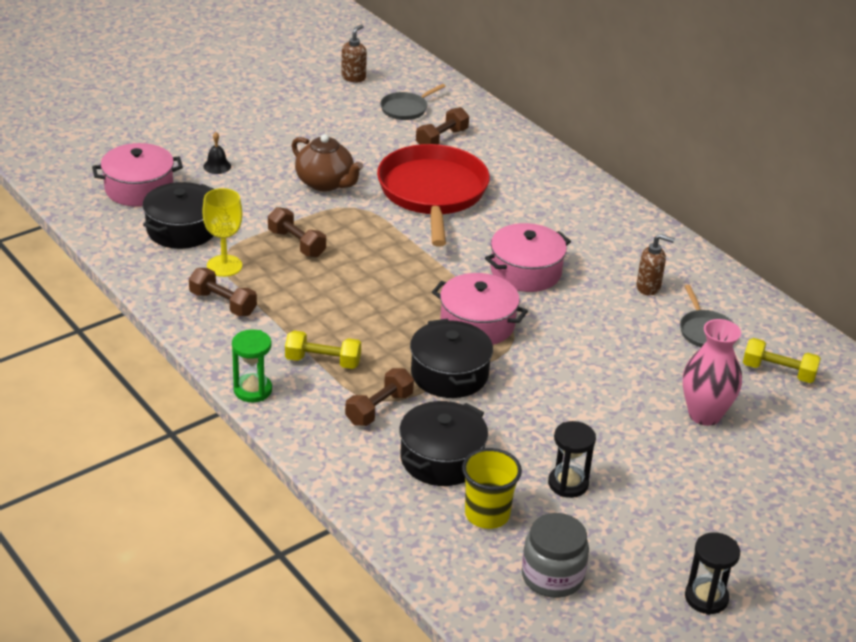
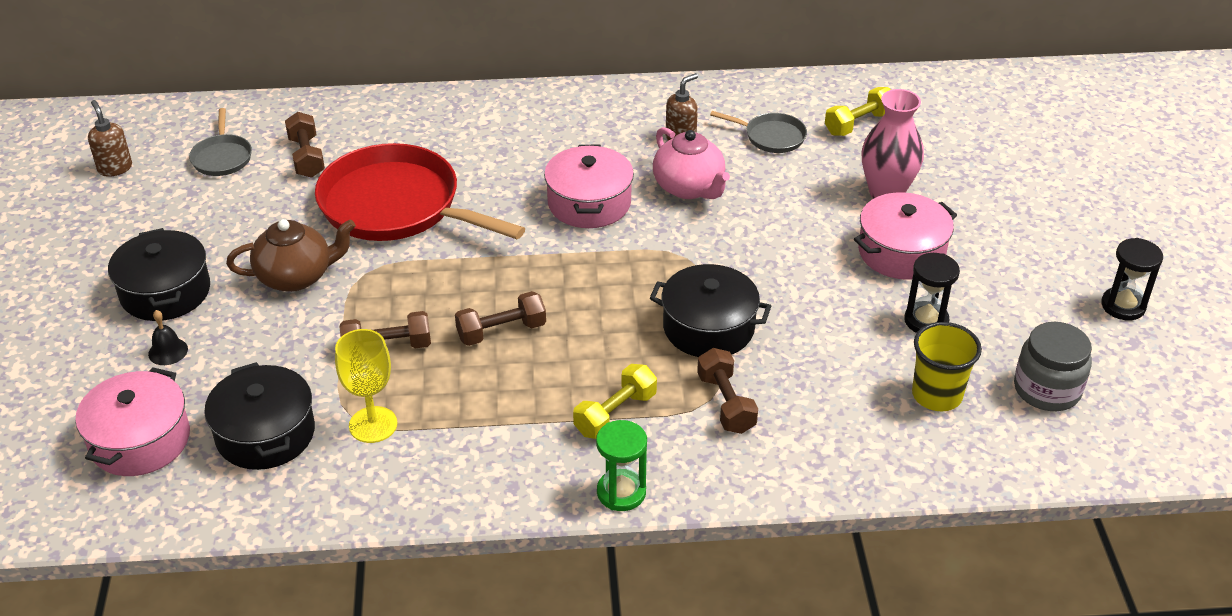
camera: 55 degrees left, 5 degrees up
(223, 303) = (444, 455): brown dumbbell -> brown dumbbell (501, 331)
(441, 458) = (835, 391): black pot -> black pot (165, 292)
(477, 324) = (645, 273): pink pot -> pink pot (901, 252)
(595, 311) = (689, 188): none -> pink teapot

